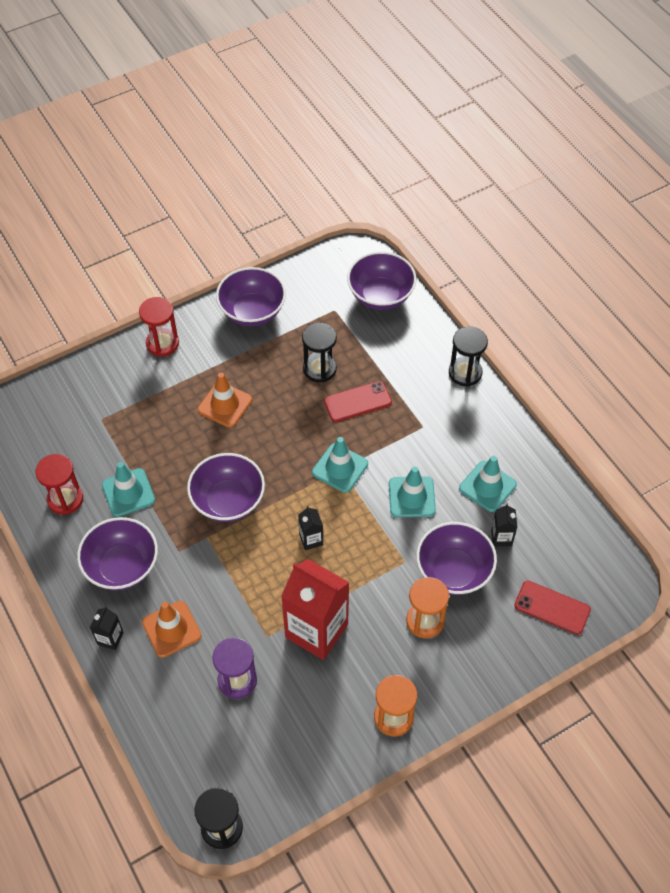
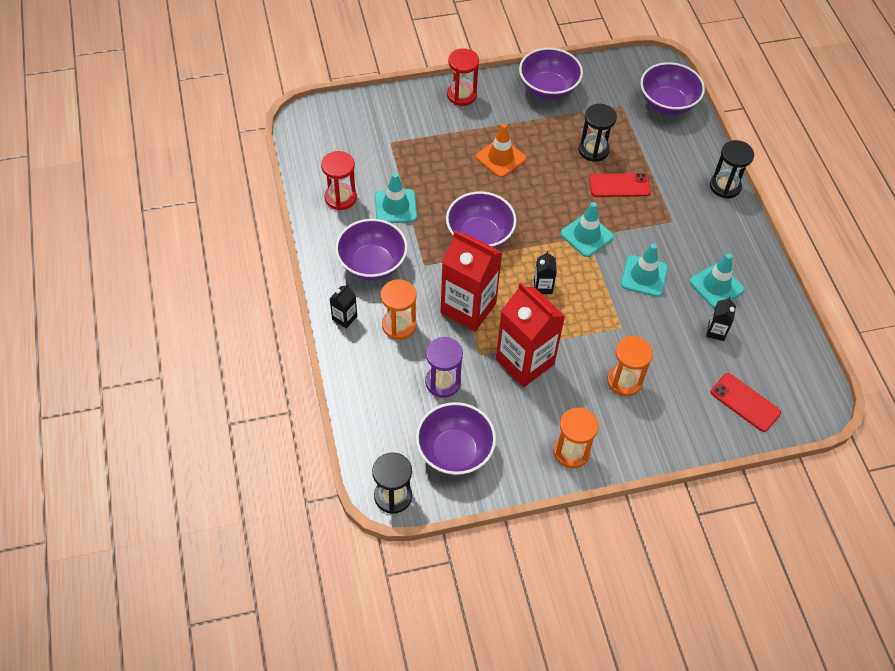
camera: 15 degrees right, 0 degrees up
(171, 629) = (399, 325): orange traffic cone -> orange hourglass
(240, 587) = (468, 308): none -> red carton
(453, 571) = (663, 347): purple bowl -> purple bowl (454, 451)

